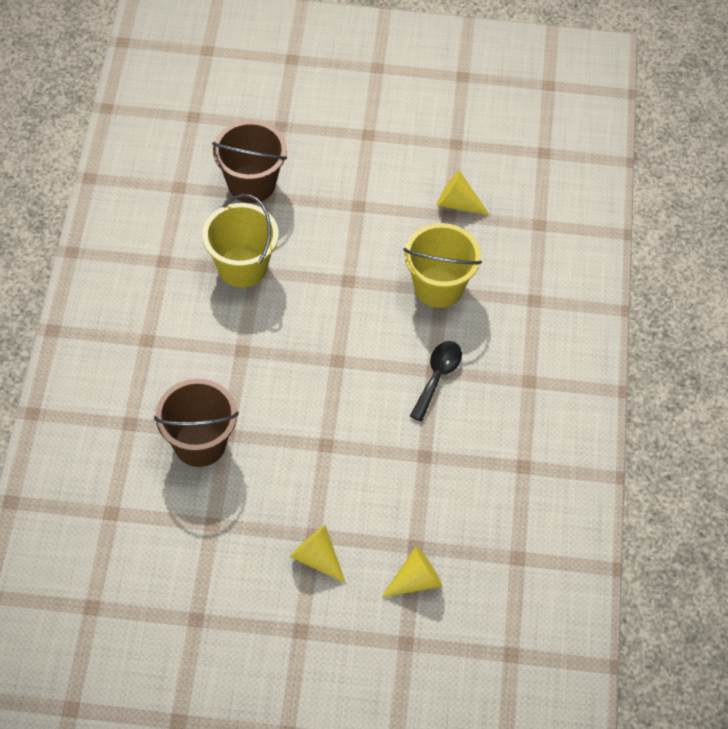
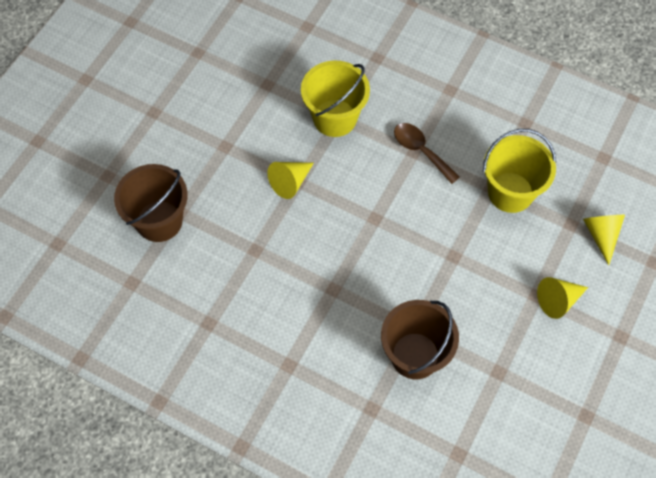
camera: 65 degrees left, 5 degrees up
(242, 267) = (246, 259): yellow bucket -> yellow bucket (510, 192)
(437, 377) = (421, 151): black spoon -> brown spoon
(457, 203) = (258, 74): yellow cone -> yellow cone (290, 182)

